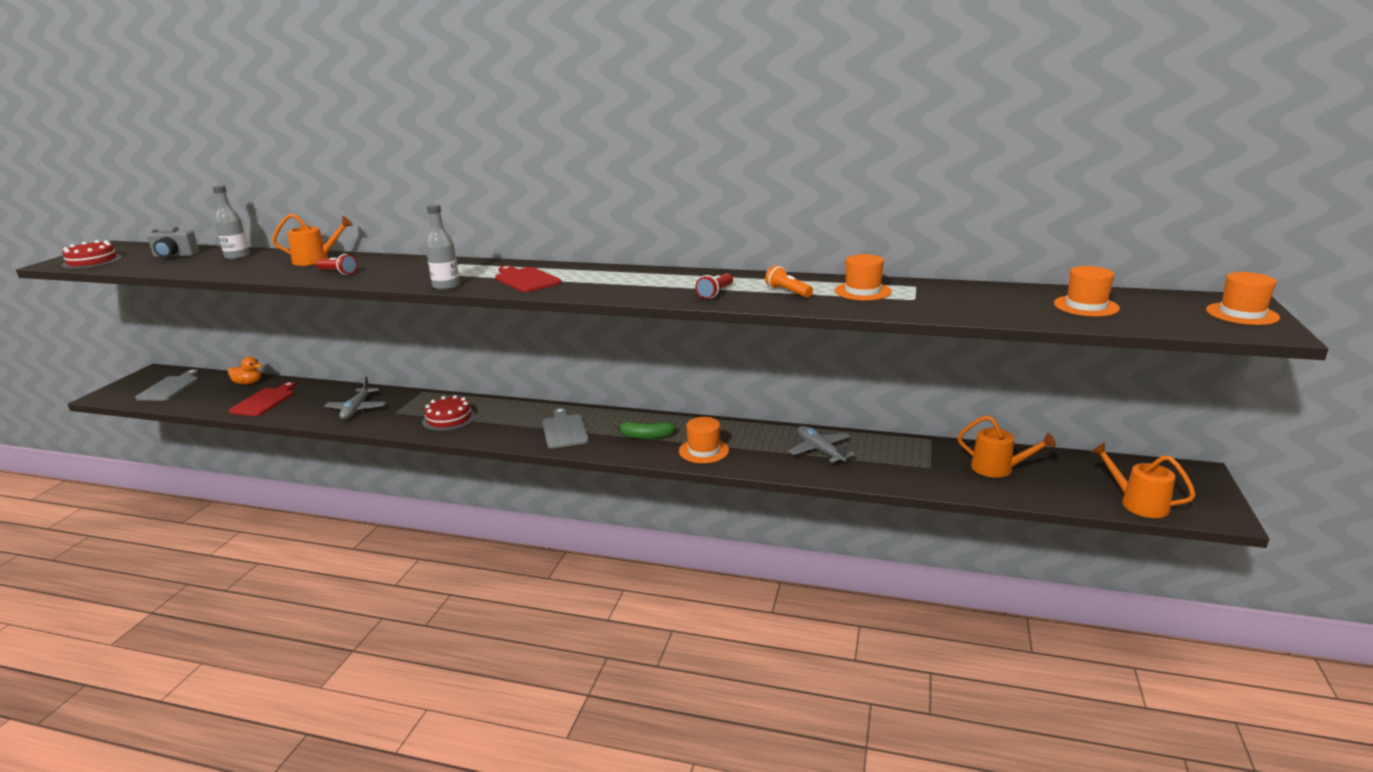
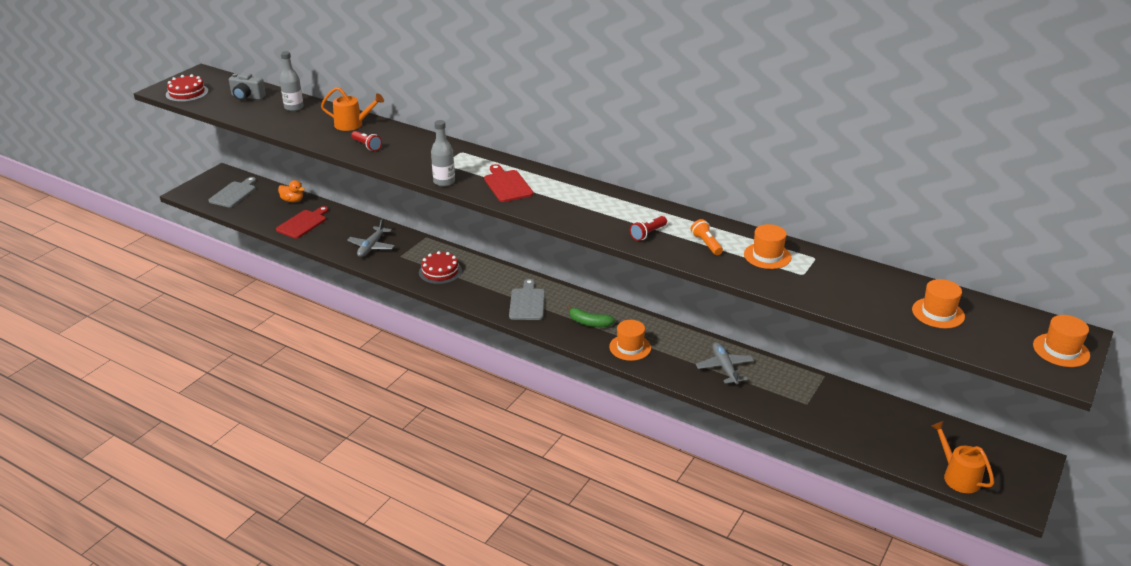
camera: 15 degrees right, 10 degrees up
(997, 468) = (862, 417): orange watering can -> none

